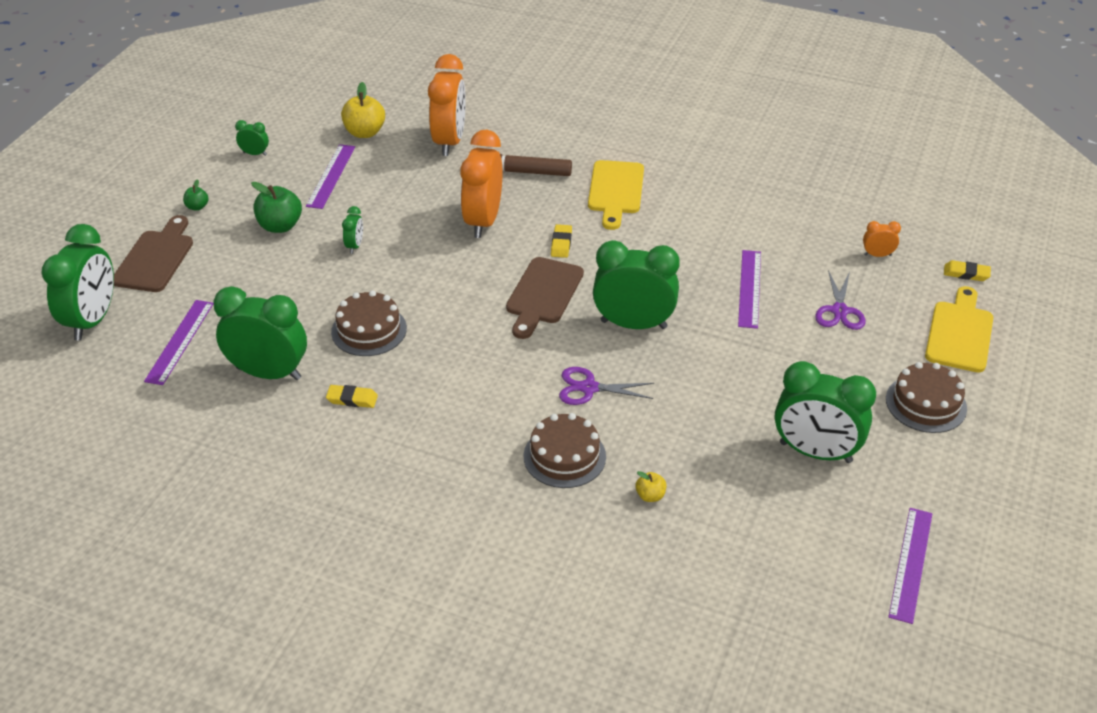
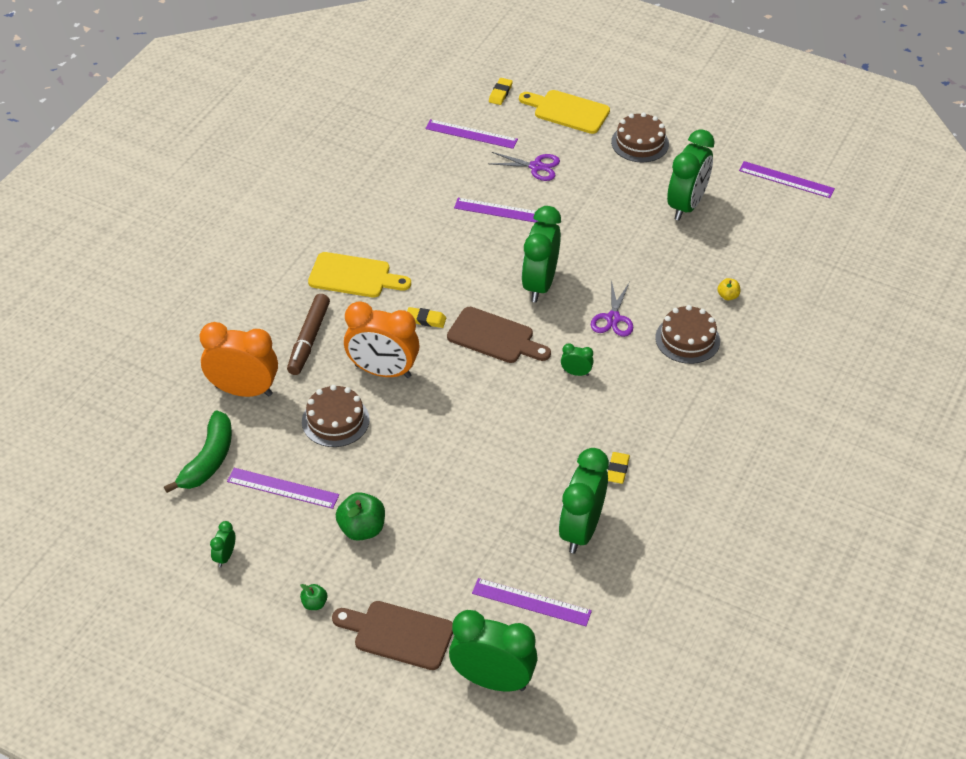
camera: 85 degrees left, 5 degrees up
(355, 246) = (404, 468): green clock -> green clock (576, 373)
(365, 132) = (208, 460): yellow apple -> green banana
(369, 330) = (529, 458): brown cake -> brown cake (335, 420)
(877, 255) = (471, 134): orange clock -> purple ruler

